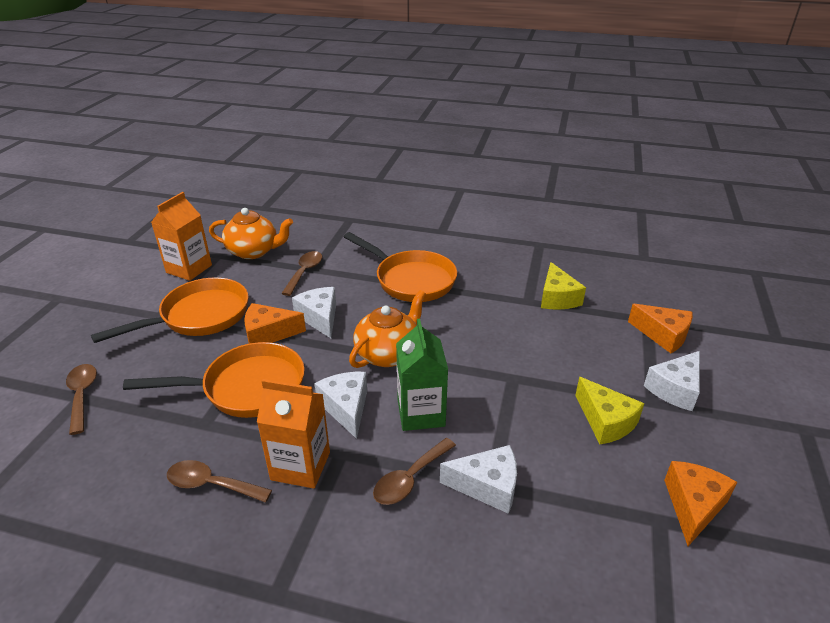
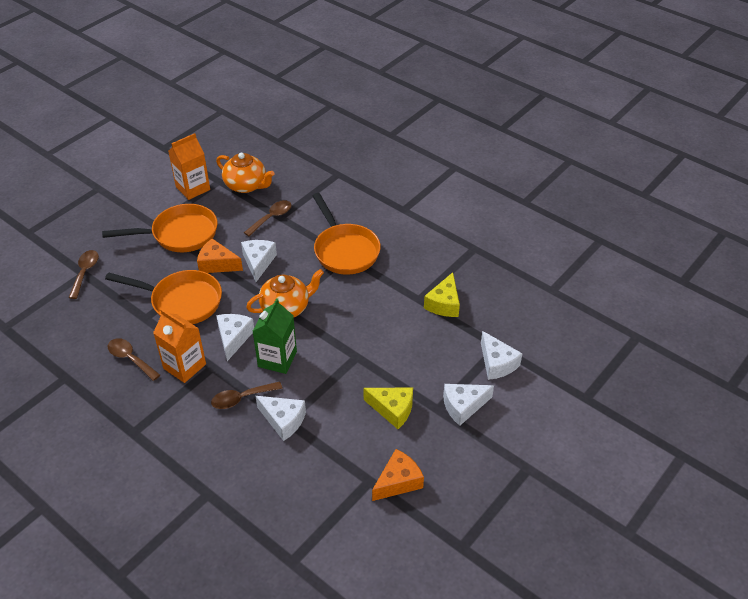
camera: 25 degrees right, 10 degrees up
(605, 421) = (392, 409): yellow cheese -> yellow cheese turned 60 degrees counterclockwise
(663, 335) = (497, 363): orange cheese -> white cheese

